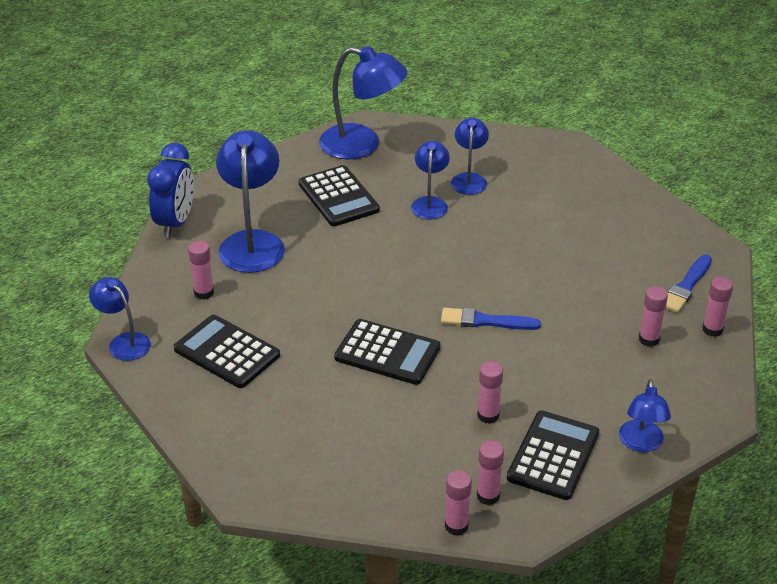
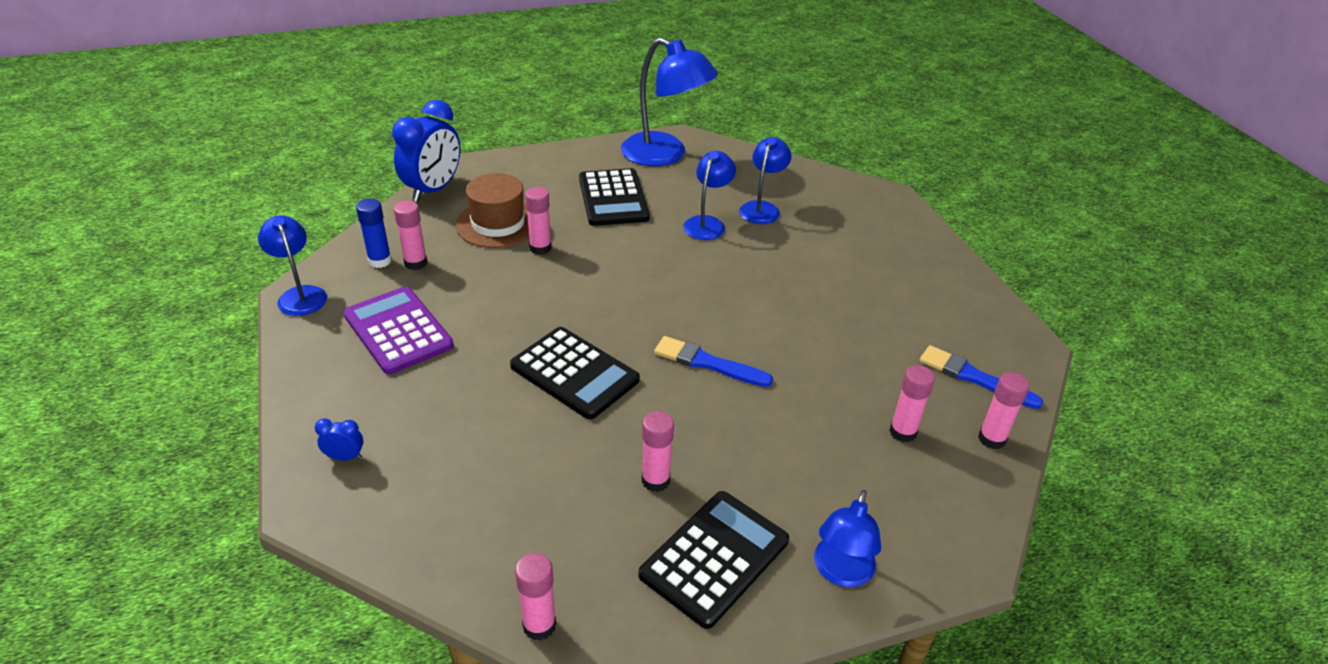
camera: 15 degrees right, 0 degrees up
(172, 298) = (380, 261): none -> blue glue stick
(227, 352) = (398, 331): black calculator -> purple calculator
(249, 455) = (345, 457): none -> blue clock
(252, 242) = (498, 224): blue lamp -> brown hat
(488, 496) = (602, 592): pink glue stick -> pink glue stick (540, 248)
(686, 286) = (974, 377): blue brush -> blue brush turned 75 degrees clockwise

